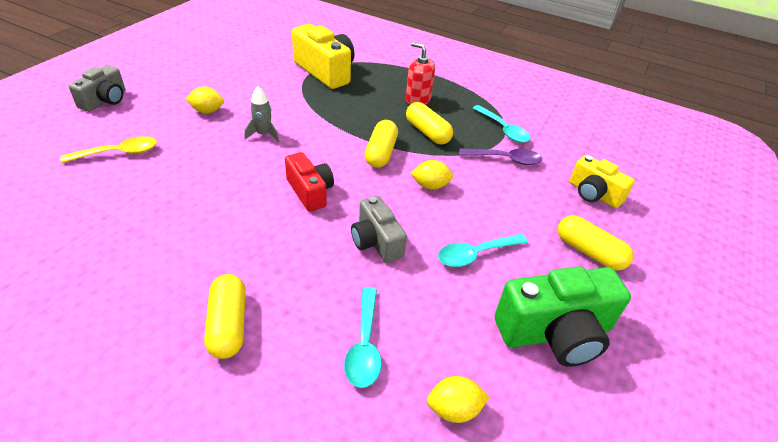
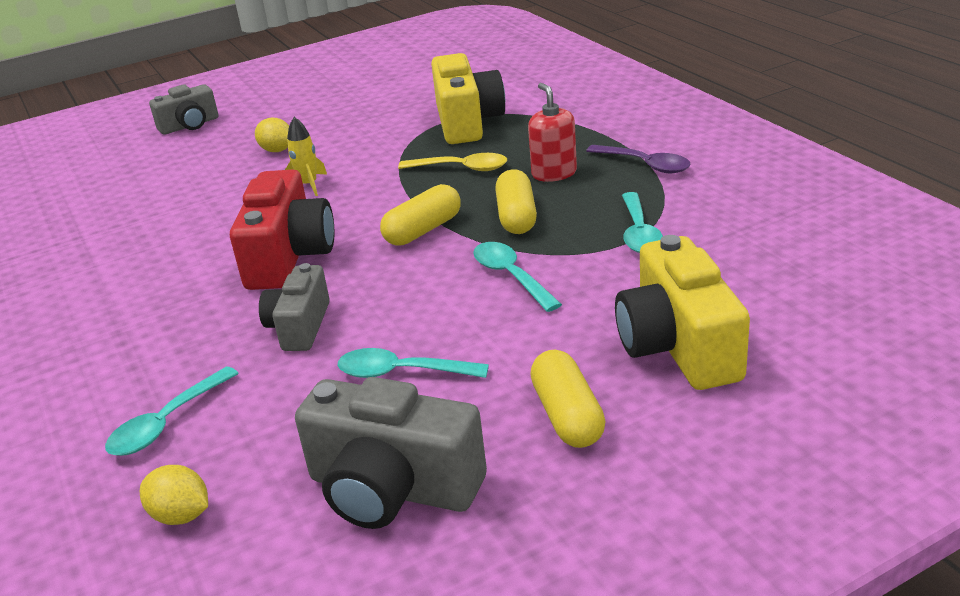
camera: 40 degrees right, 10 degrees down
(118, 153) = (148, 180): yellow spoon -> yellow spoon (461, 168)
(228, 325) = (71, 362): yellow capsule -> none
(263, 134) = (308, 185): grey rocket -> yellow rocket
(310, 192) = (289, 256): red camera -> red camera, size x1.61
(430, 186) = (441, 281): yellow lemon -> none
(467, 173) = (511, 276): none -> turquoise spoon
(505, 159) = (590, 271): purple spoon -> purple spoon (645, 165)
(555, 333) = (392, 488): green camera -> grey camera
(593, 194) = (678, 346): yellow camera -> yellow camera, size x1.61

